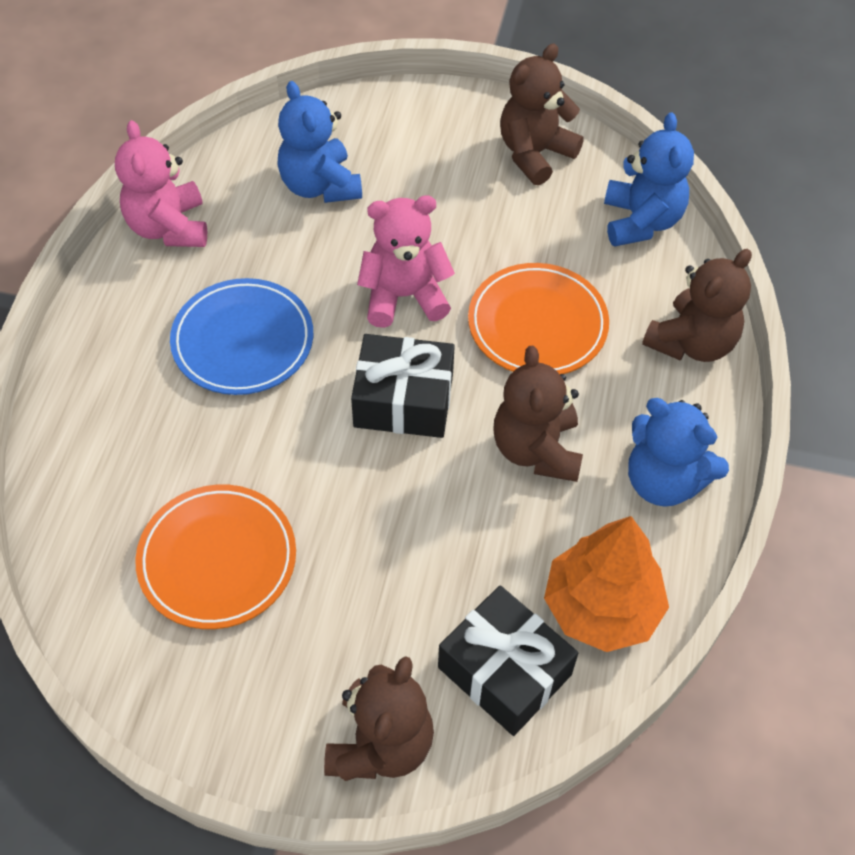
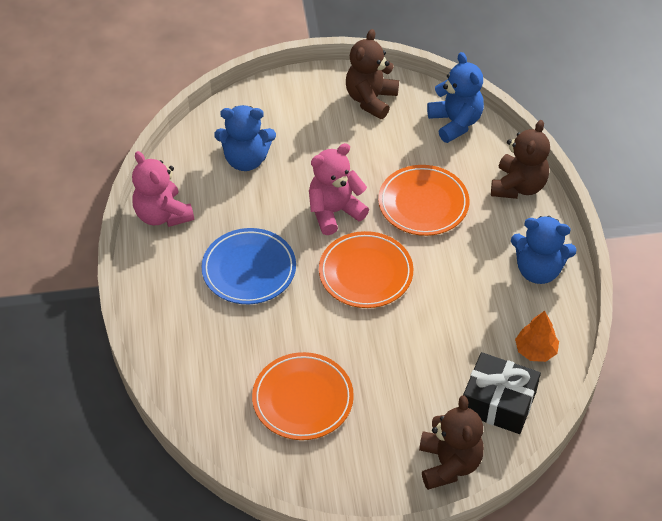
camera: 20 degrees left, 5 degrees down
(320, 186) = (246, 159): blue teddy bear -> blue teddy bear turned 45 degrees counterclockwise
(403, 400) = (365, 273): black gift -> orange plate
(536, 449) = (457, 276): brown teddy bear -> none
(601, 607) = (535, 350): orange tree -> orange tree, size x0.59

